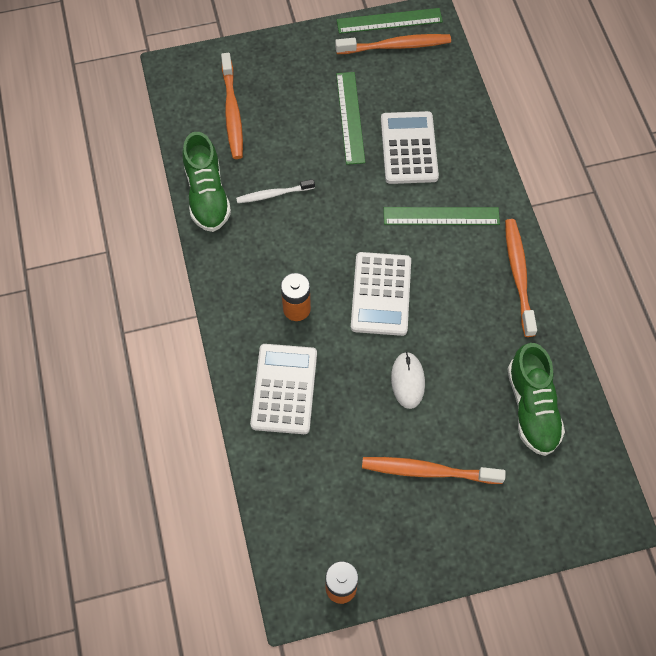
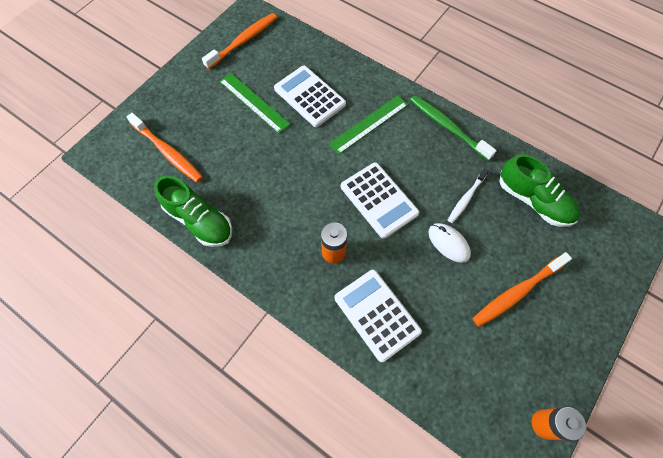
camera: 40 degrees left, 0 degrees up
(273, 194) = (247, 187): white toothbrush -> white toothbrush (466, 198)
(389, 21) = (225, 29): green ruler -> none
(518, 275) = (448, 127): orange toothbrush -> green toothbrush

